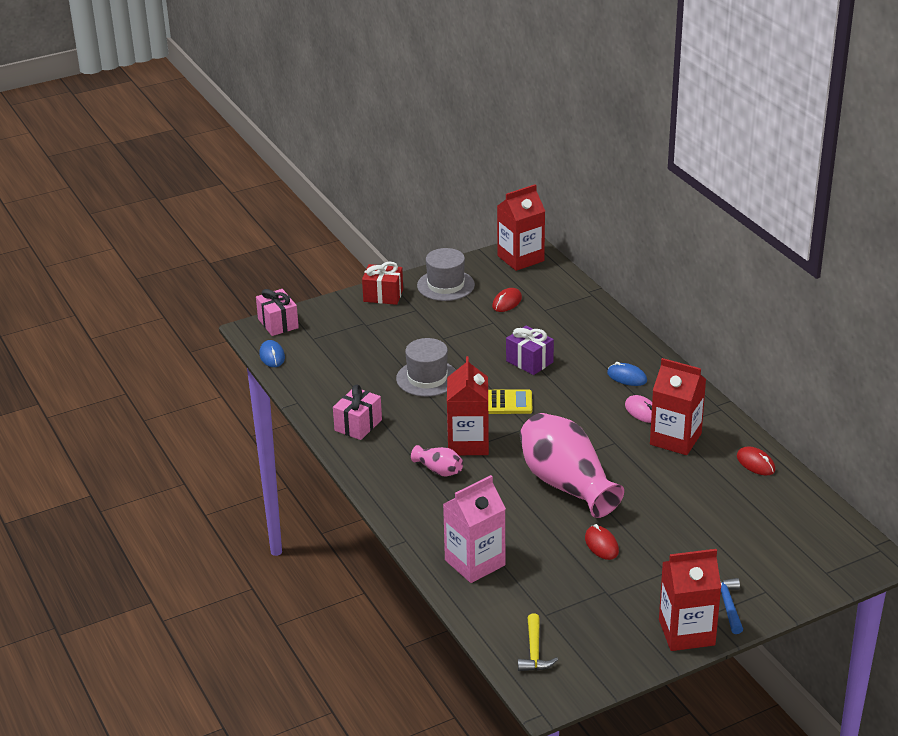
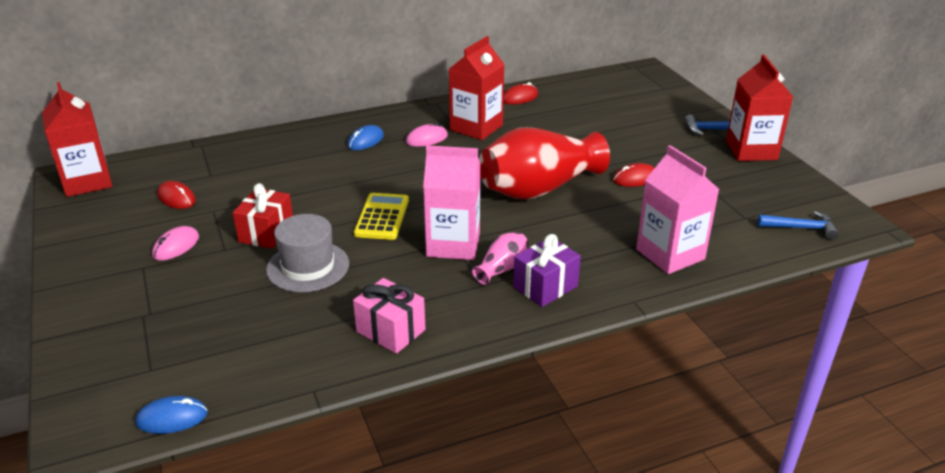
camera: 85 degrees left, 0 degrees up
(278, 323) = (80, 409): pink gift -> none
(383, 295) = (84, 294): red gift -> red gift (266, 232)
(443, 317) = (176, 246): none -> pink mouse
(445, 285) = (102, 239): grey hat -> none
(468, 443) = (453, 244): red carton -> pink carton
(529, 361) = (309, 193): purple gift -> purple gift (545, 287)
(534, 651) = (801, 228): yellow hammer -> blue hammer
(566, 484) = (539, 189): pink vase -> red vase

